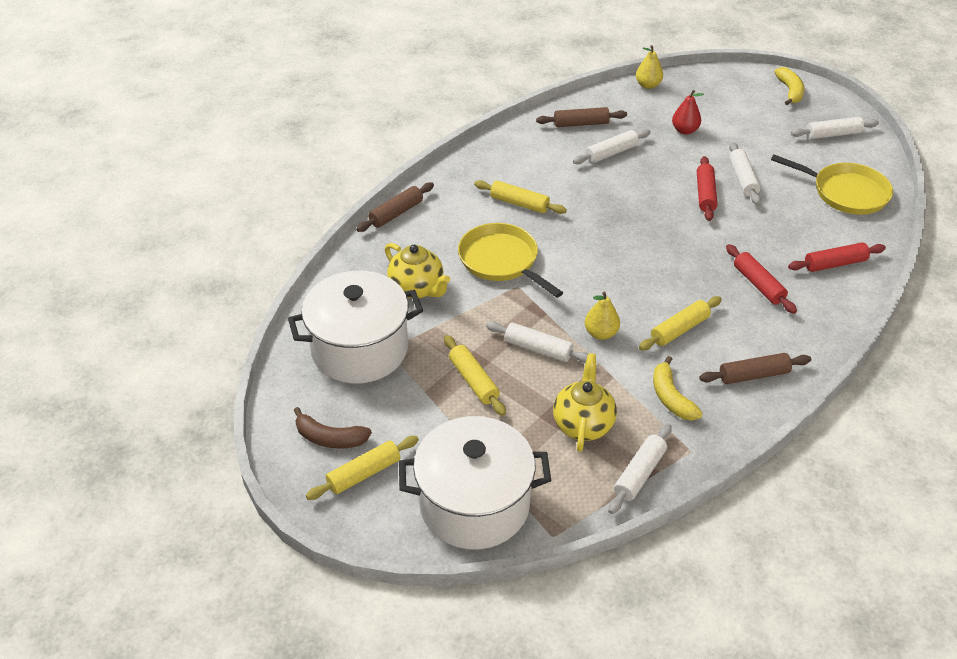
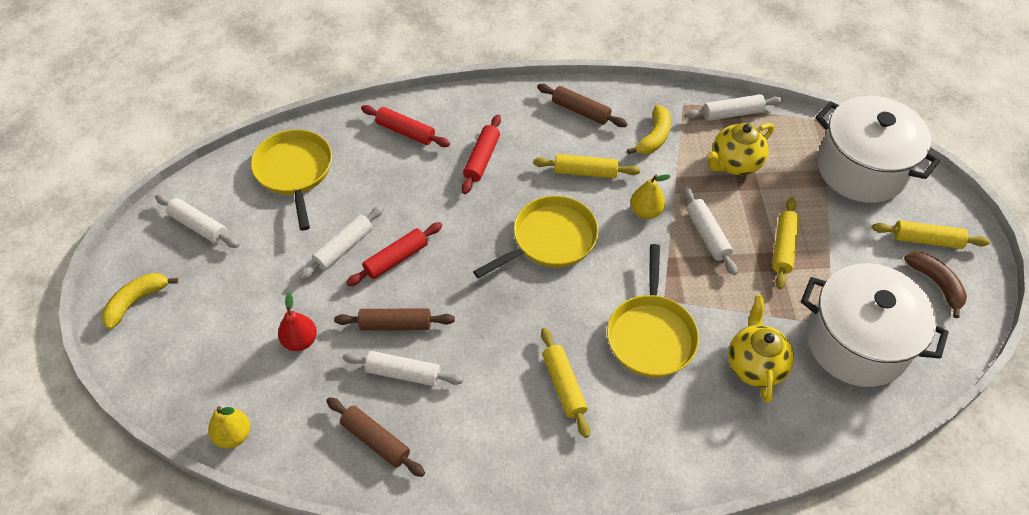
camera: 135 degrees left, 10 degrees up
(396, 213) = (696, 477): brown rolling pin -> brown rolling pin (395, 324)
(636, 269) = (550, 239): none -> yellow pan

